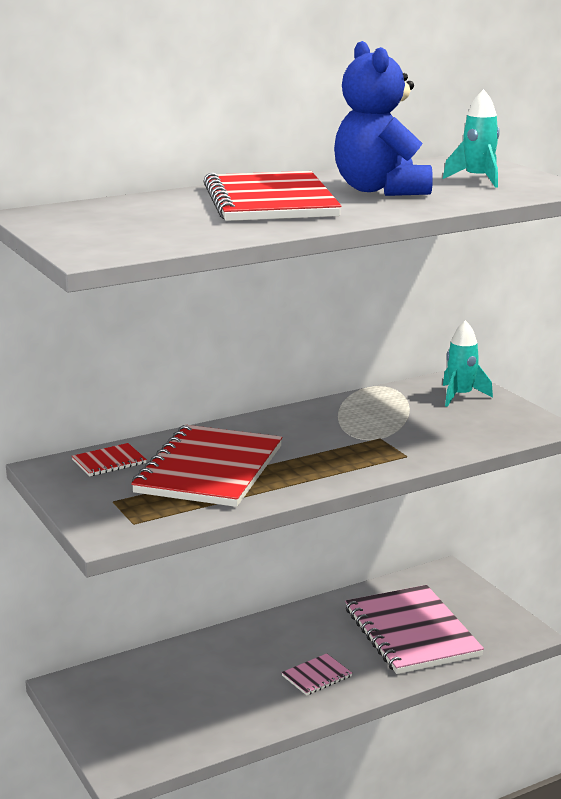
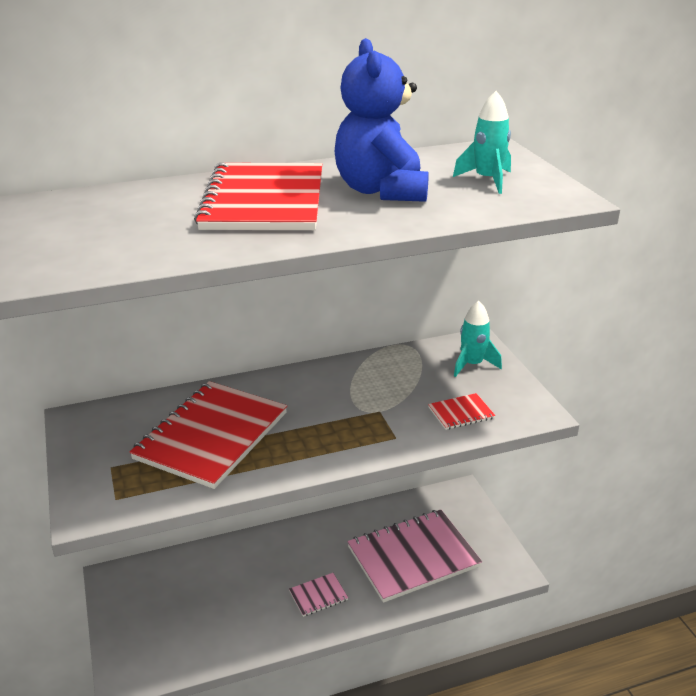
camera: 10 degrees right, 10 degrees up
(109, 462) = (130, 416): red notebook -> red notebook (461, 413)
(411, 632) = (413, 557): pink notebook -> pink notebook turned 75 degrees clockwise

